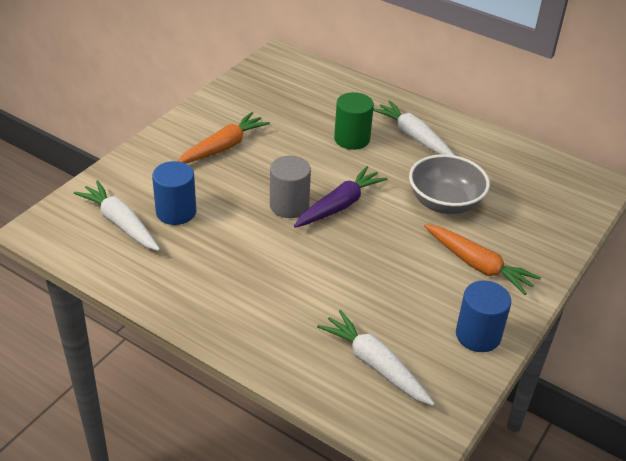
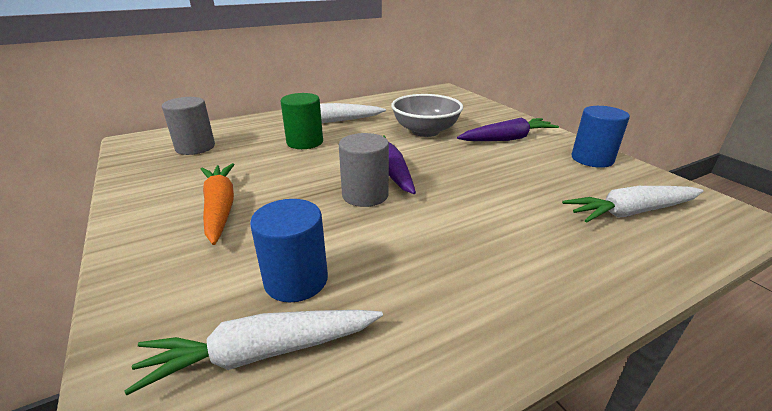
camera: 60 degrees left, 10 degrees down
(293, 89) = (195, 147): none -> grey cylinder
(478, 265) = (507, 139): orange carrot -> purple carrot

